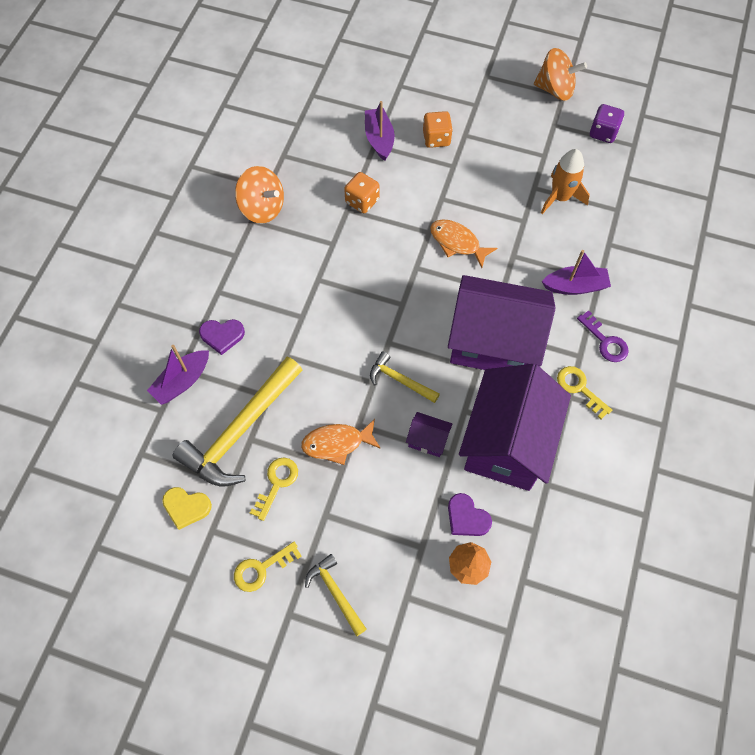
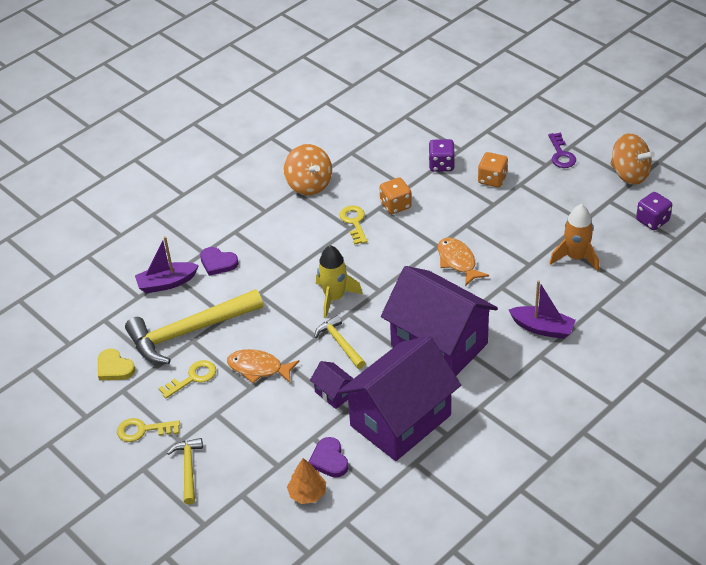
camera: 30 degrees right, 20 degrees down
(364, 330) = (334, 298): none -> yellow rocket
(379, 139) = (441, 165): purple boat -> purple dice
(579, 388) = (493, 405): yellow key -> yellow key (354, 222)
(605, 341) = (541, 378): purple key -> purple key (561, 154)

